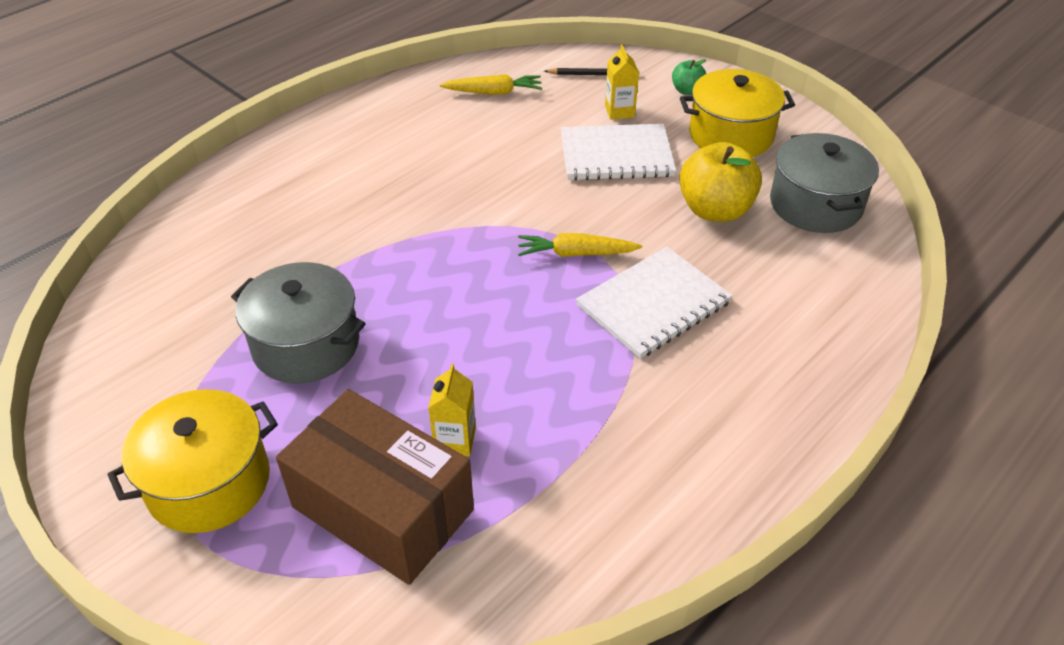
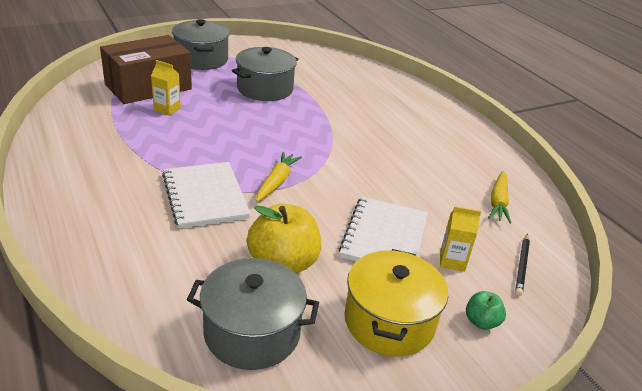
camera: 105 degrees right, 10 degrees down
(209, 482) = (201, 59): yellow pot -> grey pot

